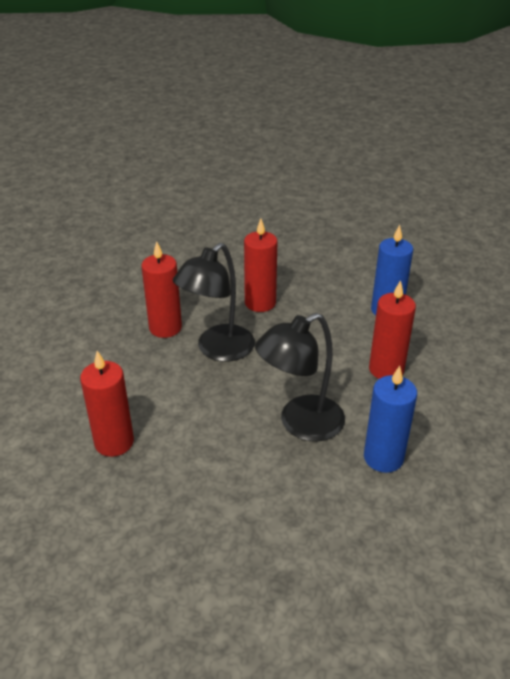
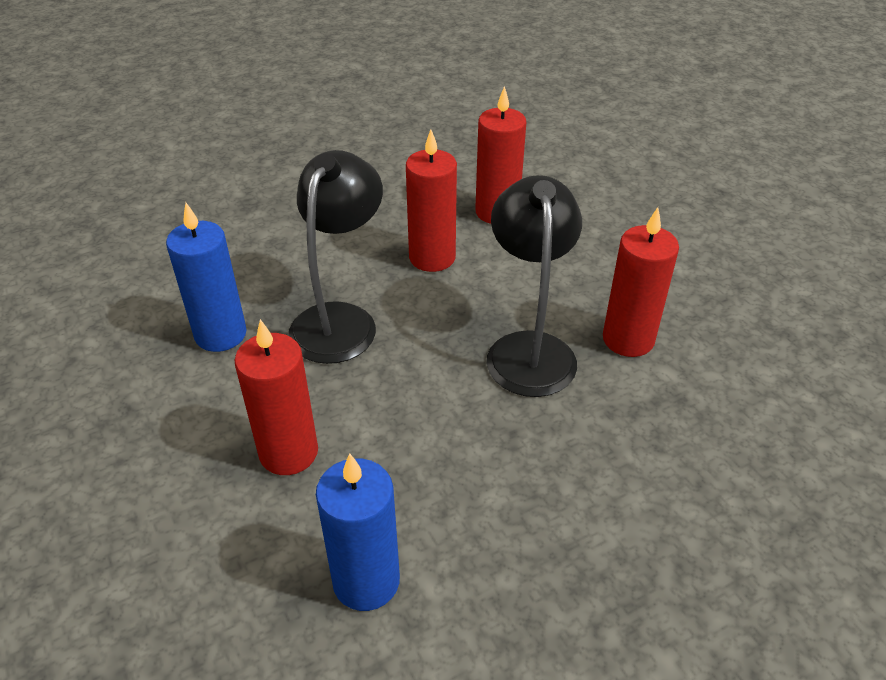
camera: 140 degrees right, 5 degrees up
(260, 303) = (571, 458): red candle -> red candle (432, 257)

